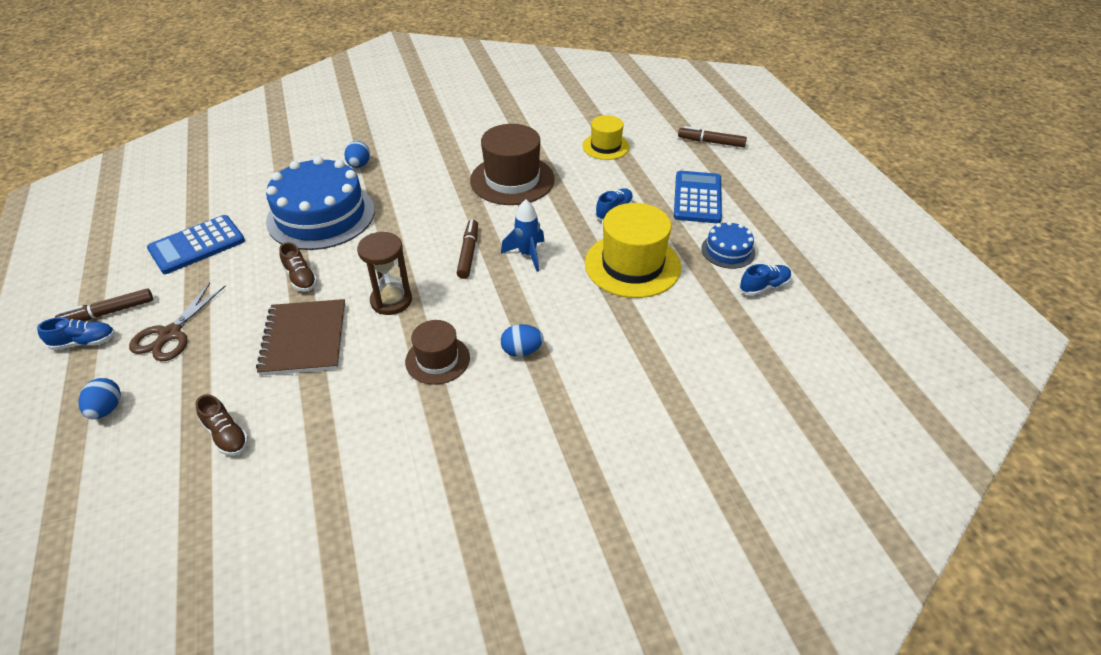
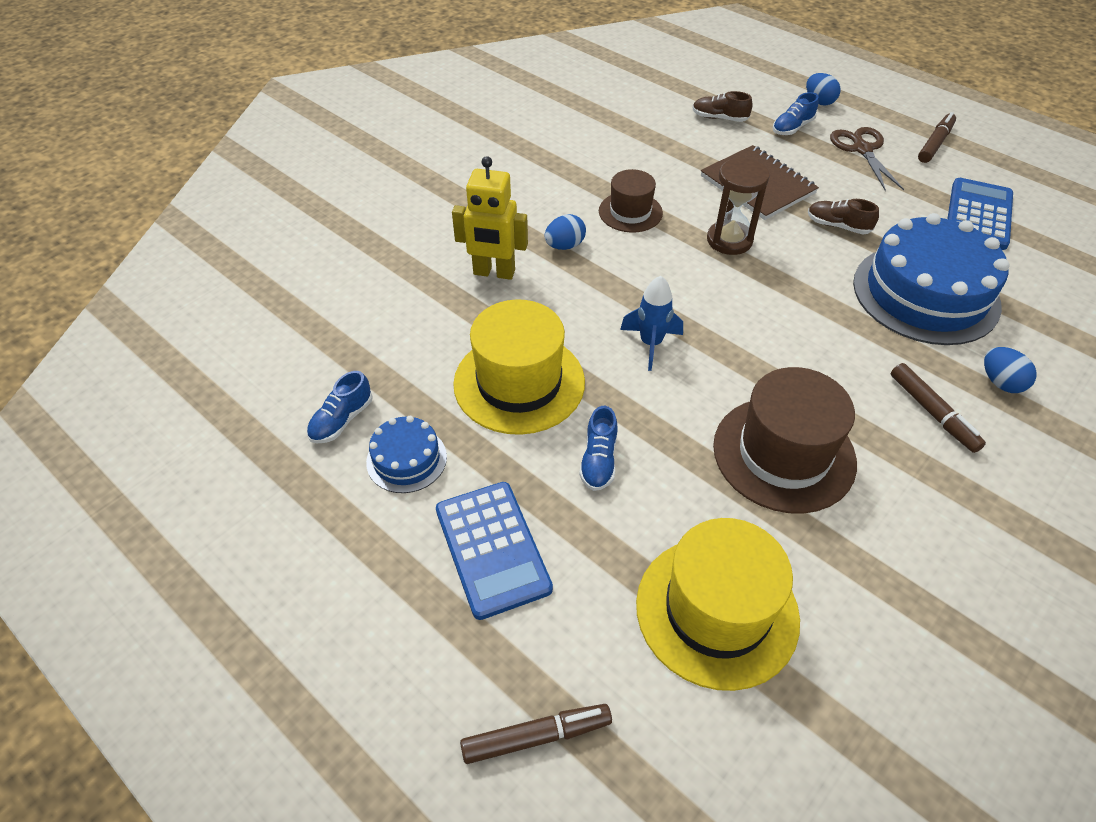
camera: 150 degrees right, 5 degrees up
(84, 342) = (910, 123): blue shoe -> blue shoe (792, 128)
(468, 253) = (715, 318): brown marker -> brown marker (932, 412)
(598, 351) = (494, 273): none -> yellow robot
(605, 146) = (717, 611): yellow hat -> yellow hat, size x1.69

